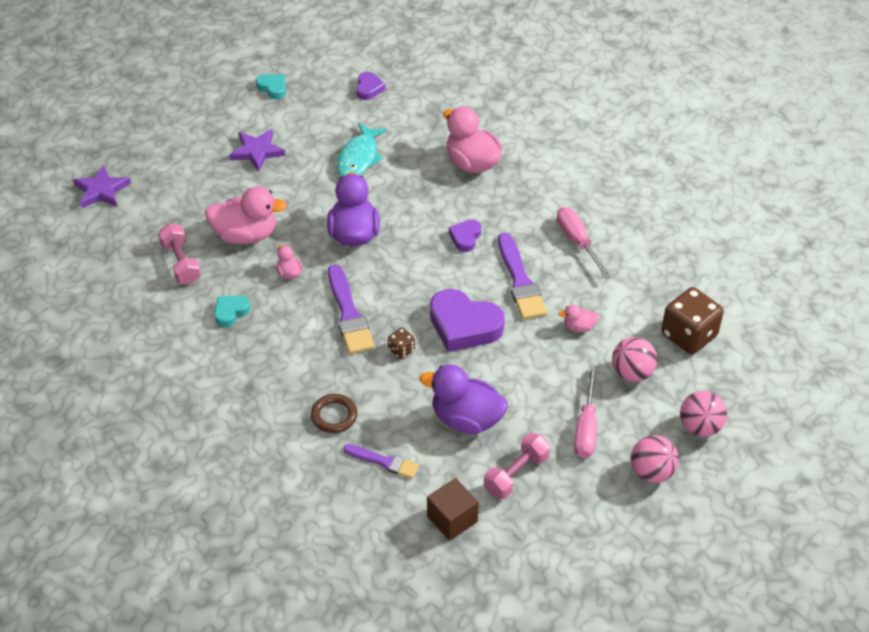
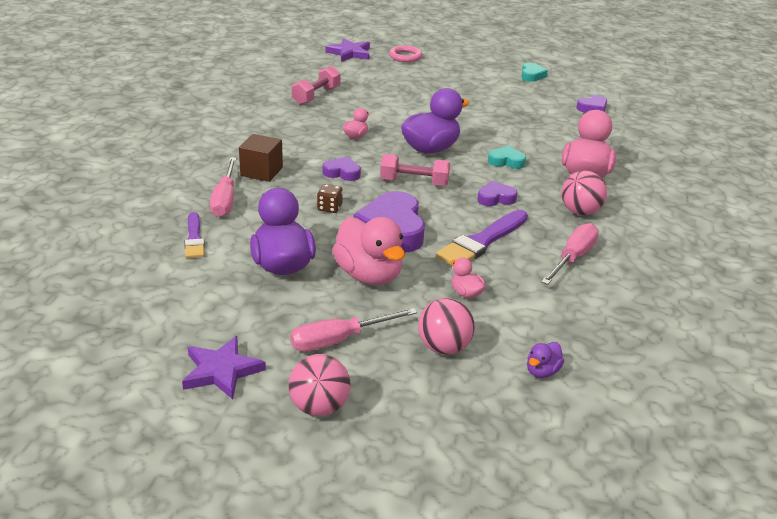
camera: 55 degrees right, 15 degrees down
(150, 153) = (405, 56): none -> pink ring
(231, 312) = (289, 127): turquoise heart -> turquoise heart (506, 161)
(245, 235) = (373, 109): pink duck -> pink duck (369, 275)
(257, 151) = (461, 89): purple star -> purple star (221, 371)
(334, 416) = (225, 200): brown ring -> pink screwdriver
(349, 314) = (342, 173): purple brush -> purple heart
(359, 158) = (514, 126): turquoise fish -> none
(452, 519) = (154, 295): brown cube -> brown cube (261, 171)
(516, 474) = (239, 315): pink dumbbell -> pink dumbbell (414, 182)
(689, 335) = (542, 371): brown dice -> purple duck
(700, 427) = (418, 424): pink ball -> pink ball (580, 212)

